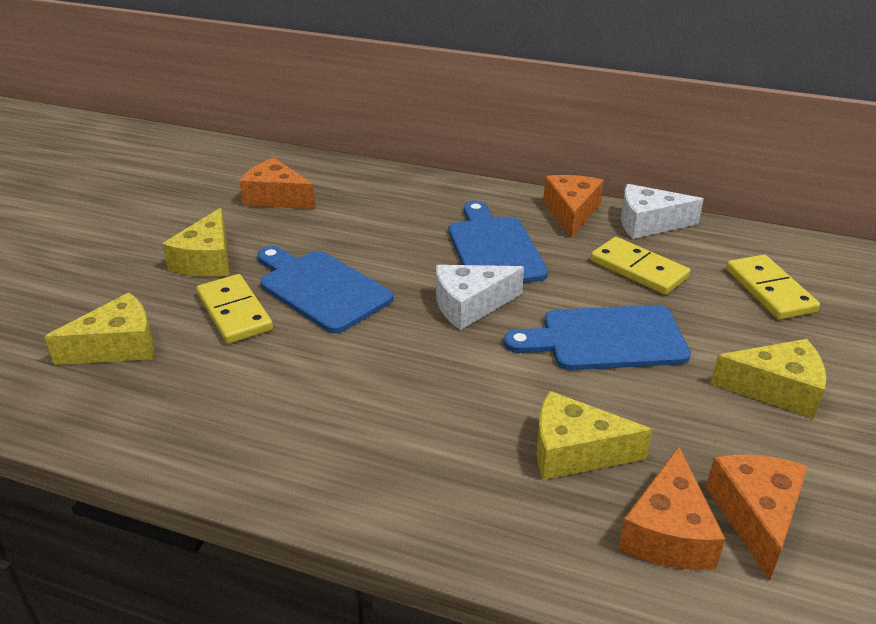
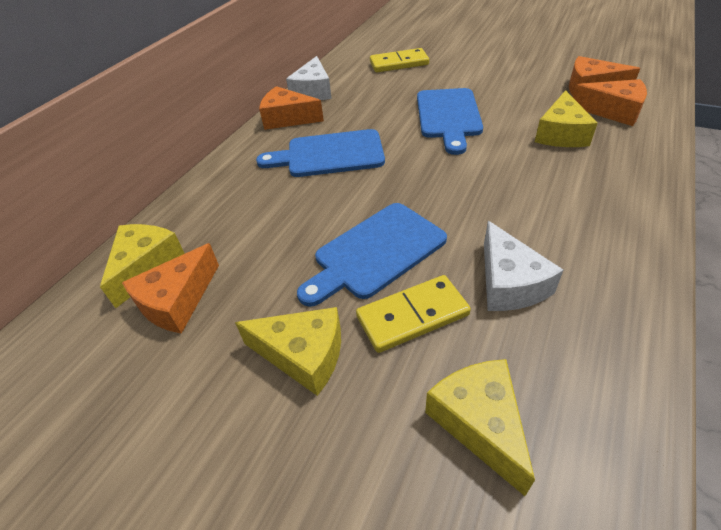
camera: 80 degrees left, 10 degrees up
(470, 305) = (408, 168): white cheese -> white cheese (509, 283)
(638, 269) = (370, 99): yellow domino -> none
(776, 389) = (490, 72): yellow cheese -> yellow cheese (146, 267)

